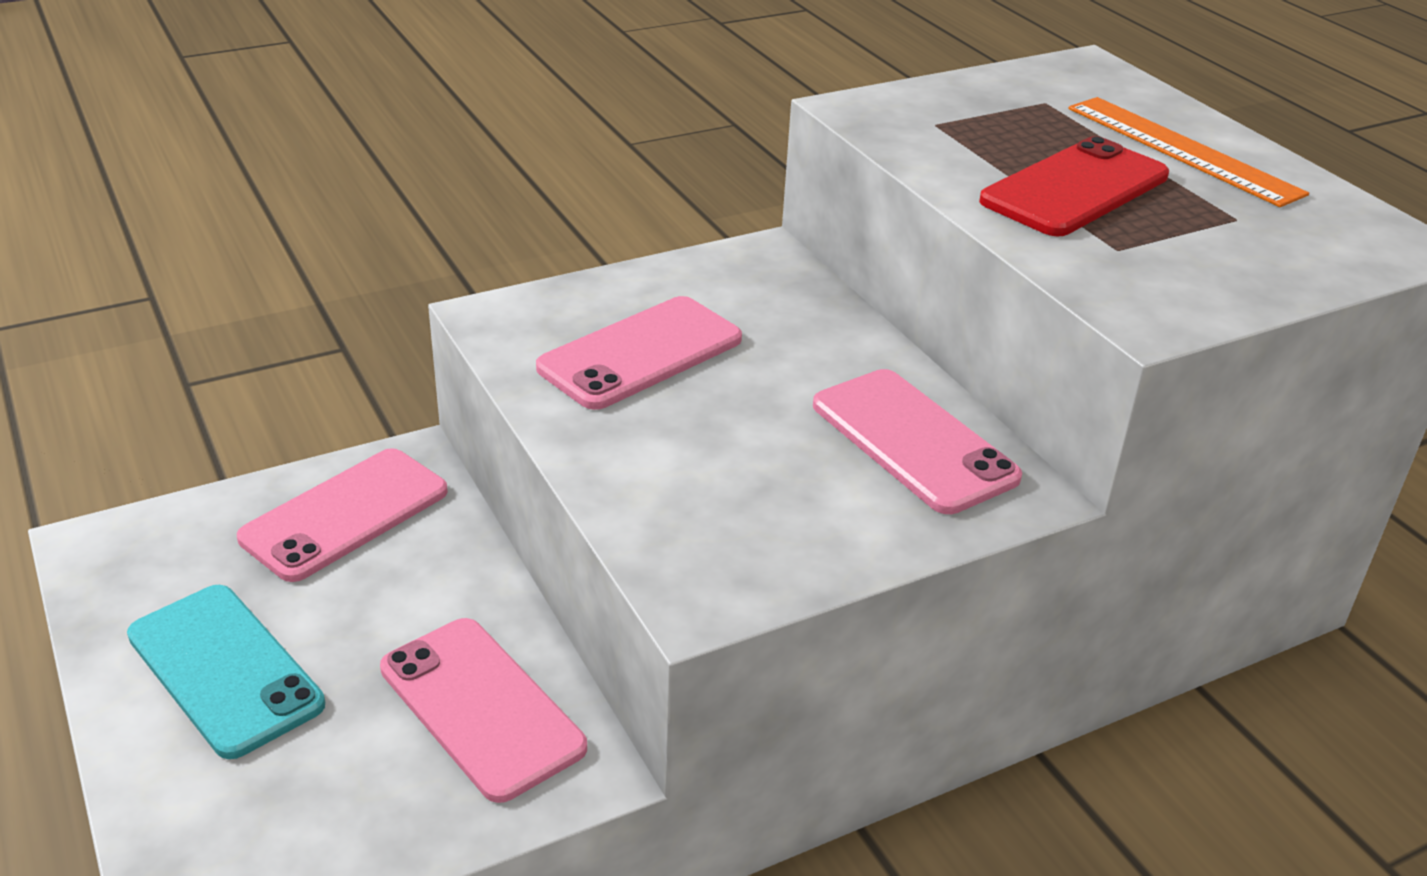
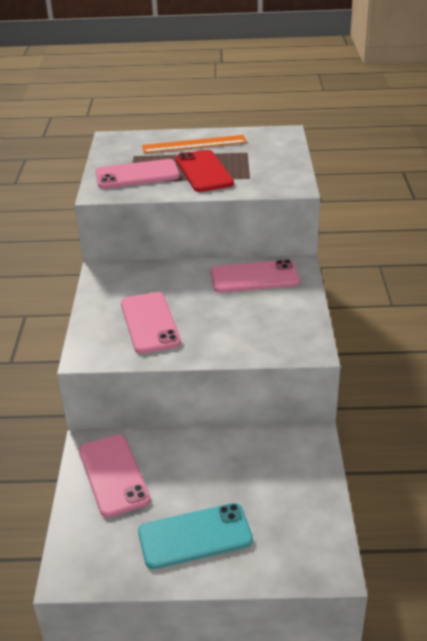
camera: 60 degrees left, 0 degrees up
(481, 708) = (265, 458): pink phone -> pink phone (137, 175)

